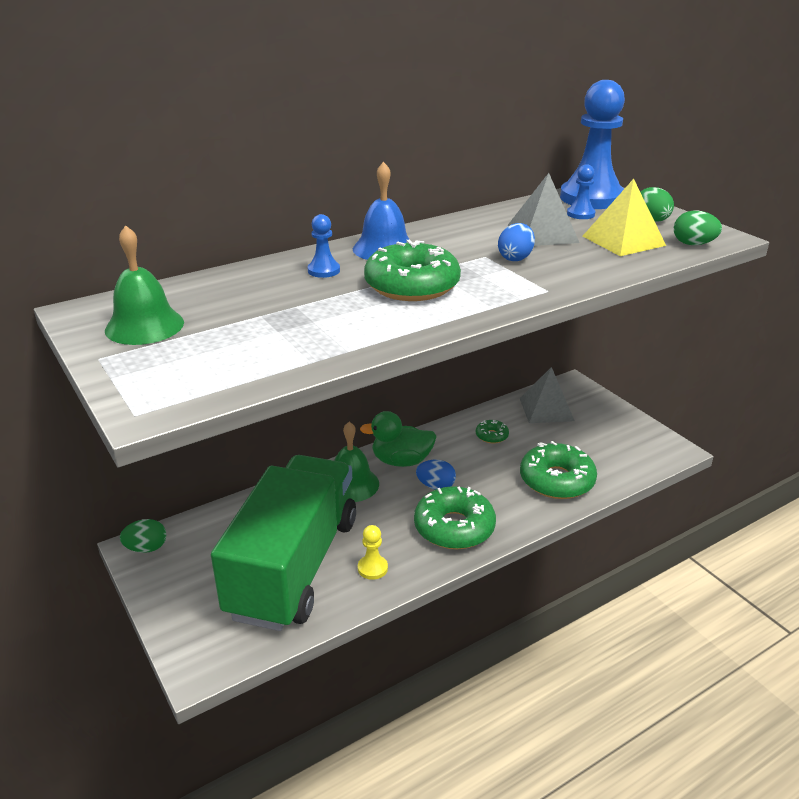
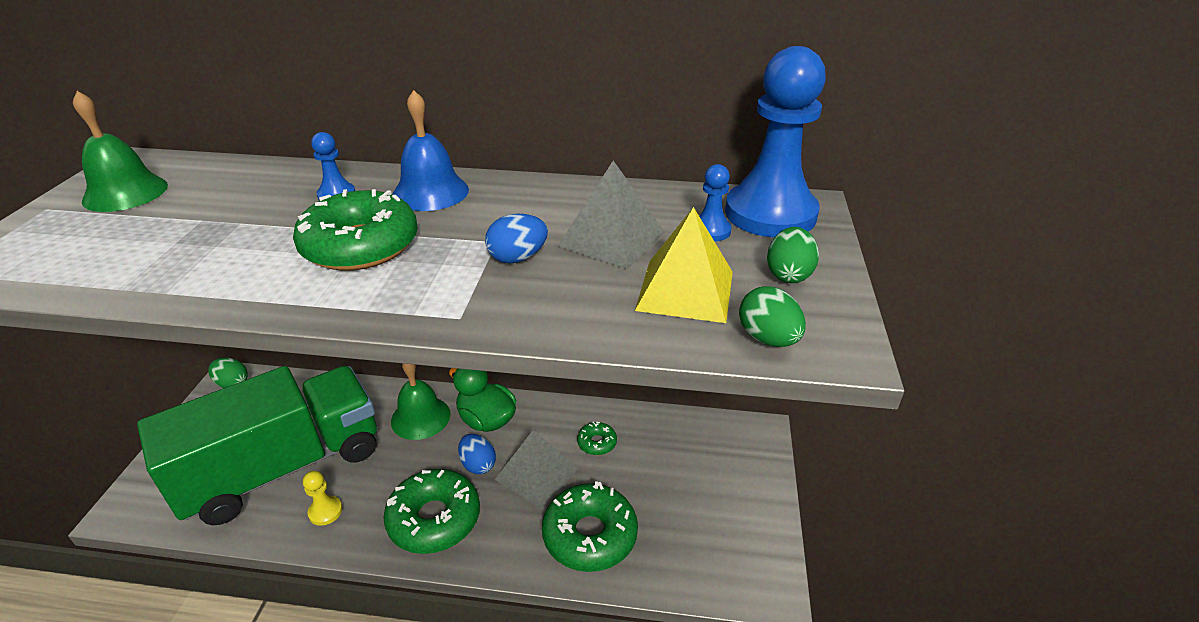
camera: 40 degrees right, 5 degrees up
(546, 409) = (691, 445): grey pyramid -> grey pyramid (536, 474)

